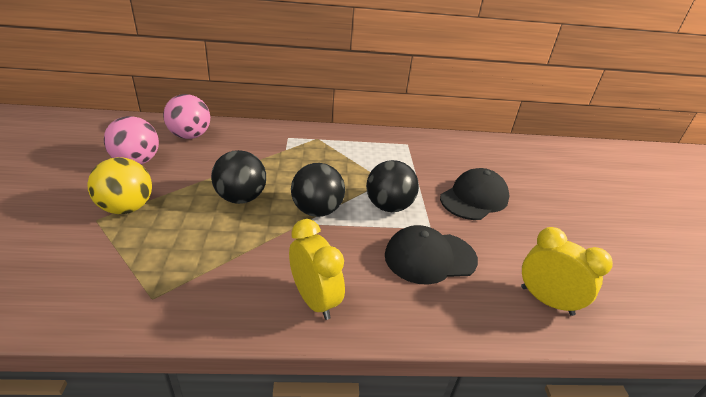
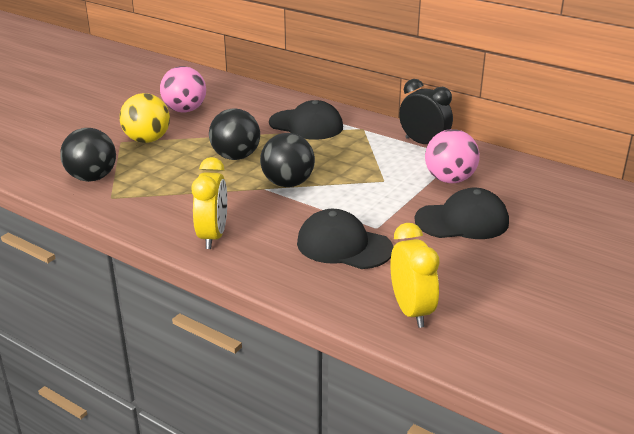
camera: 40 degrees right, 5 degrees down
(190, 136) = (246, 100): pink ball -> pink ball (449, 179)
(269, 147) = (306, 125): none -> black cap
(373, 139) = (423, 143): none -> black clock
(388, 206) = (358, 200): black ball -> black ball (92, 178)

